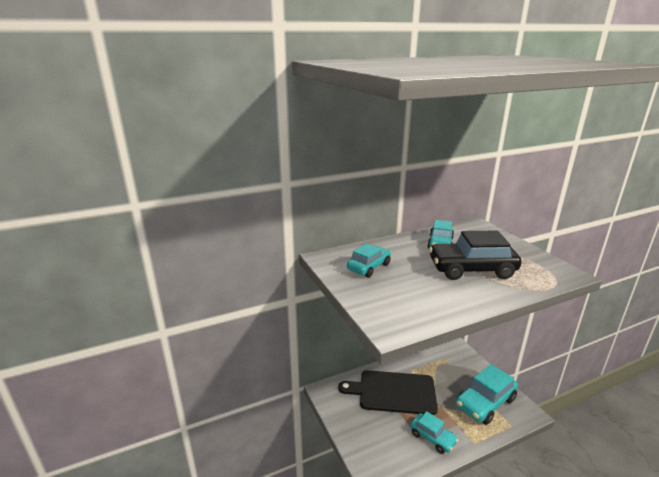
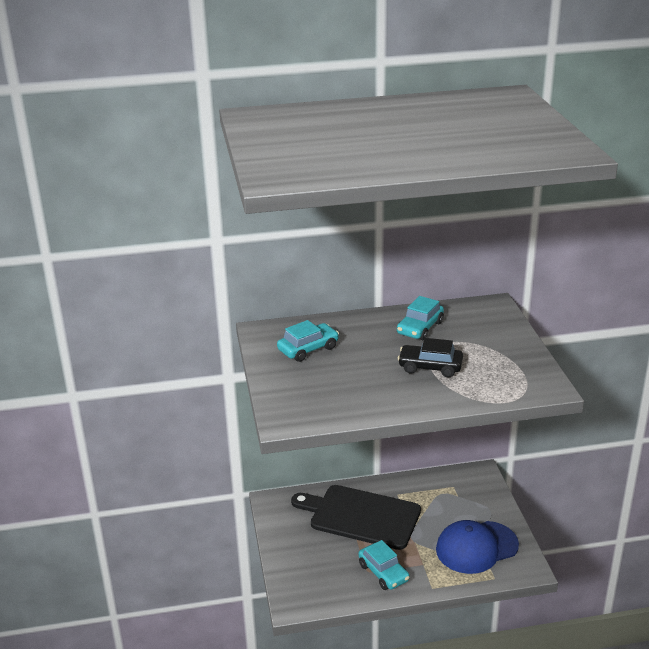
camera: 15 degrees right, 5 degrees up
(471, 269) = (430, 367): black car -> black car, size x0.61
(485, 402) = (476, 547): turquoise car -> blue cap

